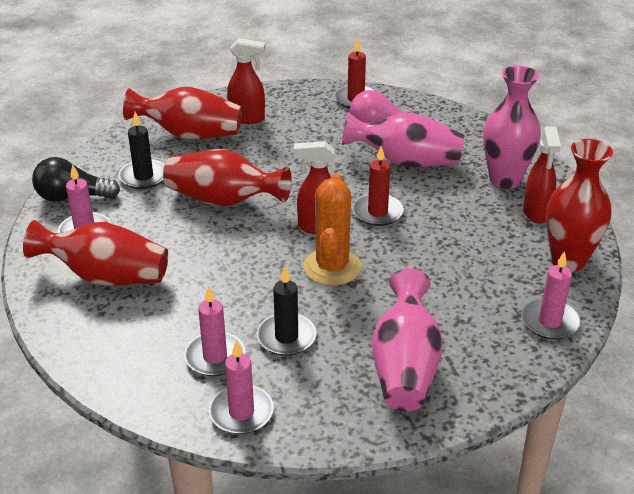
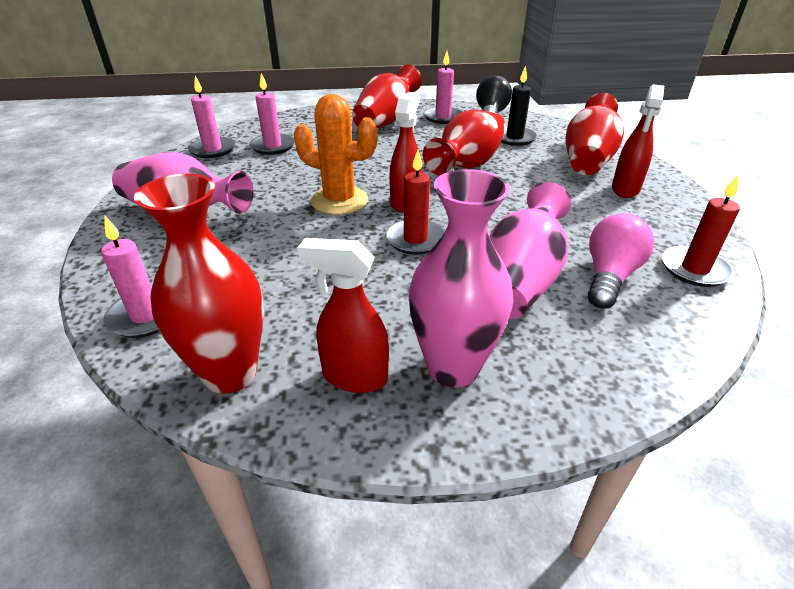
camera: 105 degrees right, 0 degrees up
(286, 337) = (268, 171): black candle -> none

